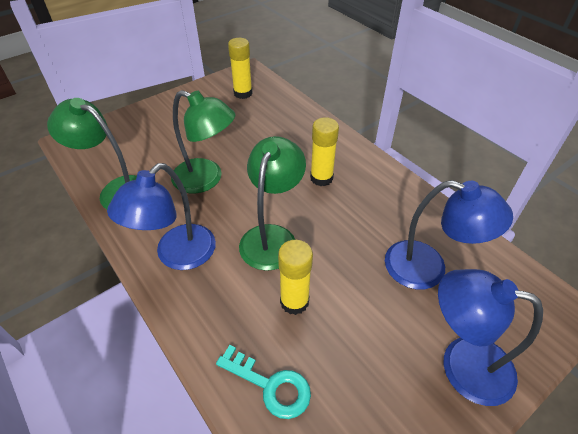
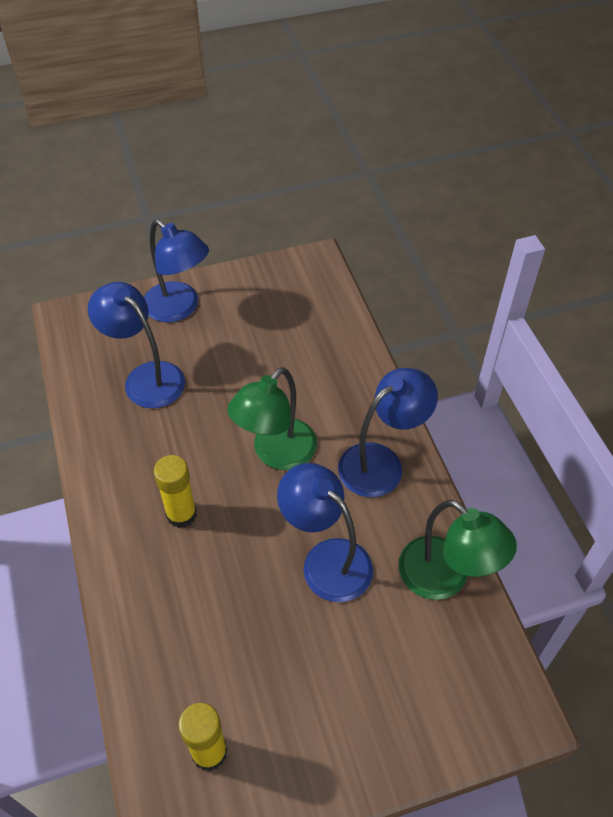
camera: 160 degrees left, 5 degrees up
(206, 179) = (326, 560): green lamp -> blue lamp
(270, 385) = (327, 335): turquoise key -> none
(294, 301) = (283, 386): yellow glue stick -> none

